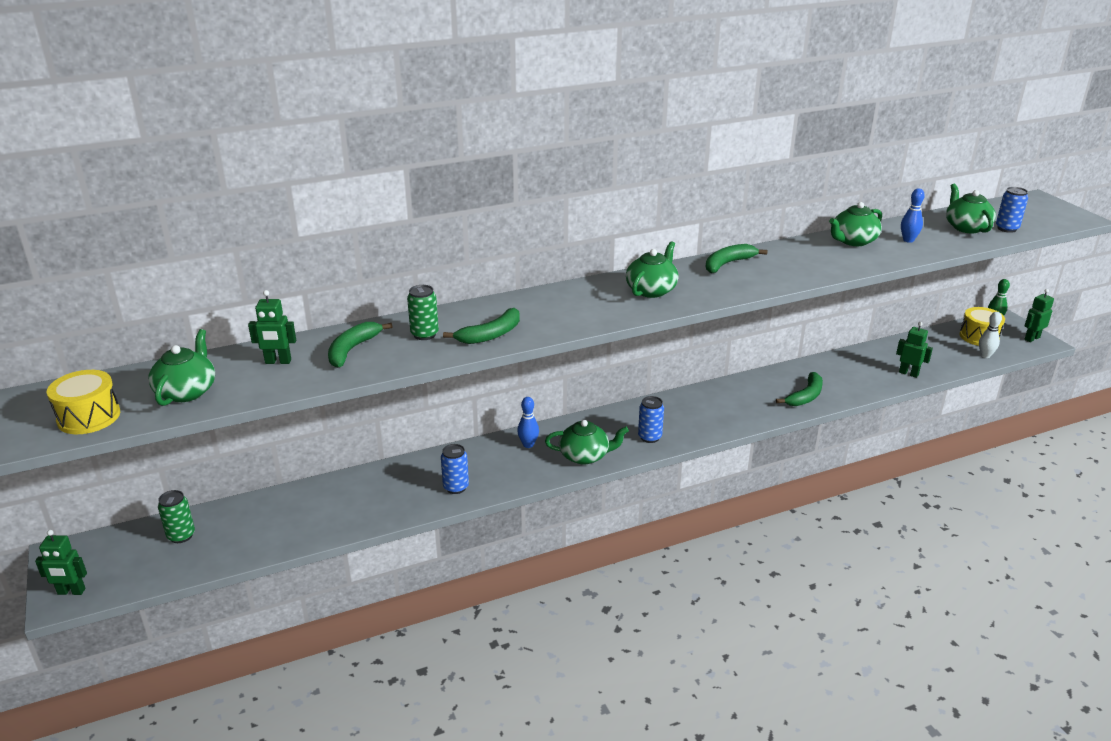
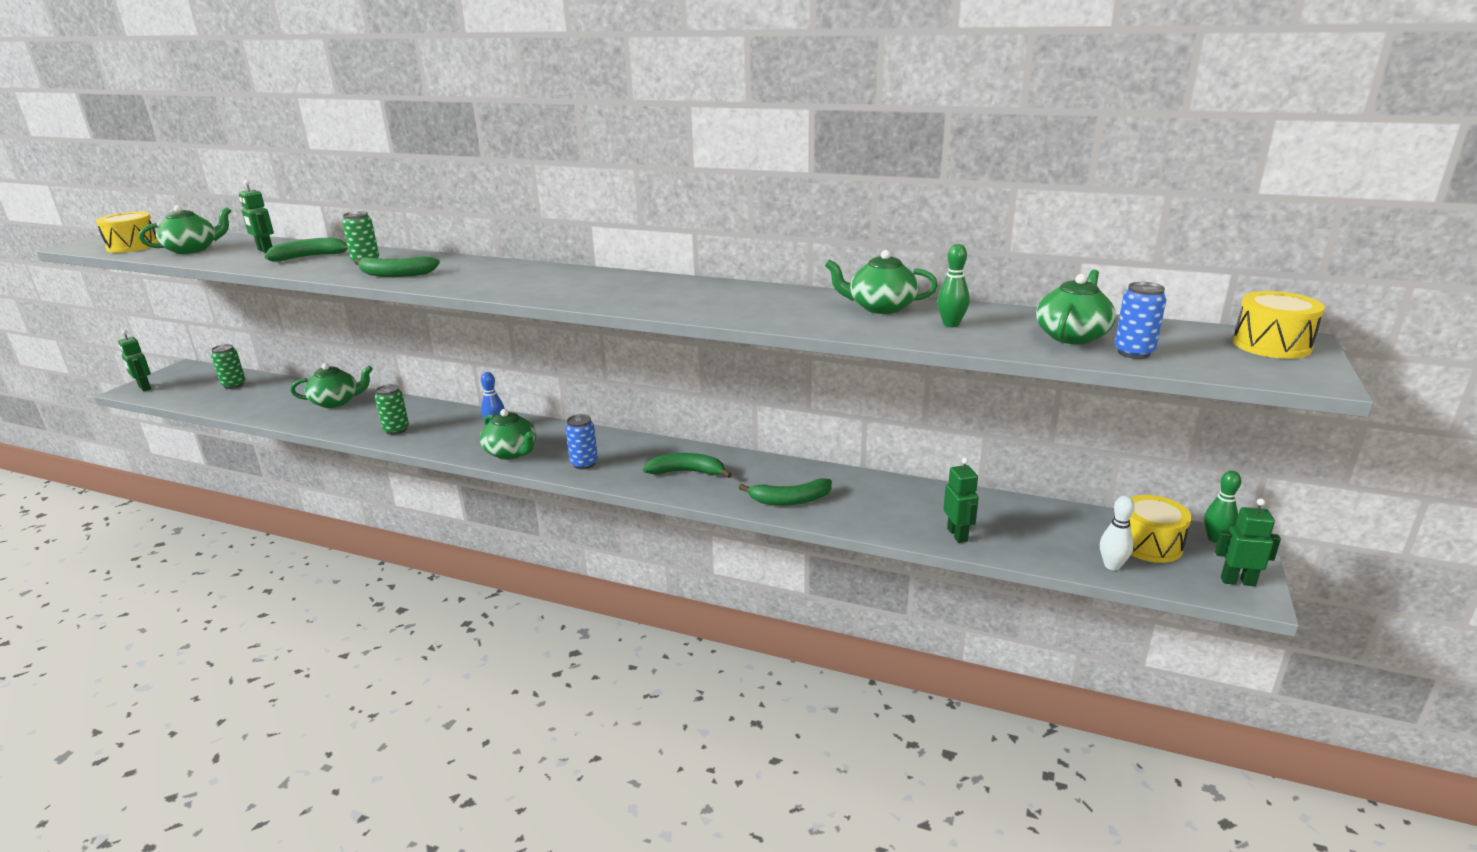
camera: 45 degrees right, 5 degrees down
(456, 487) = (396, 430): blue can -> green can
(651, 290) = (578, 284): green teapot -> green teapot (336, 402)
(728, 264) = (697, 287): green banana -> green banana (687, 472)
(908, 240) = (951, 324): blue bowling pin -> green bowling pin
(1035, 204) = (1271, 345): none -> yellow drum

